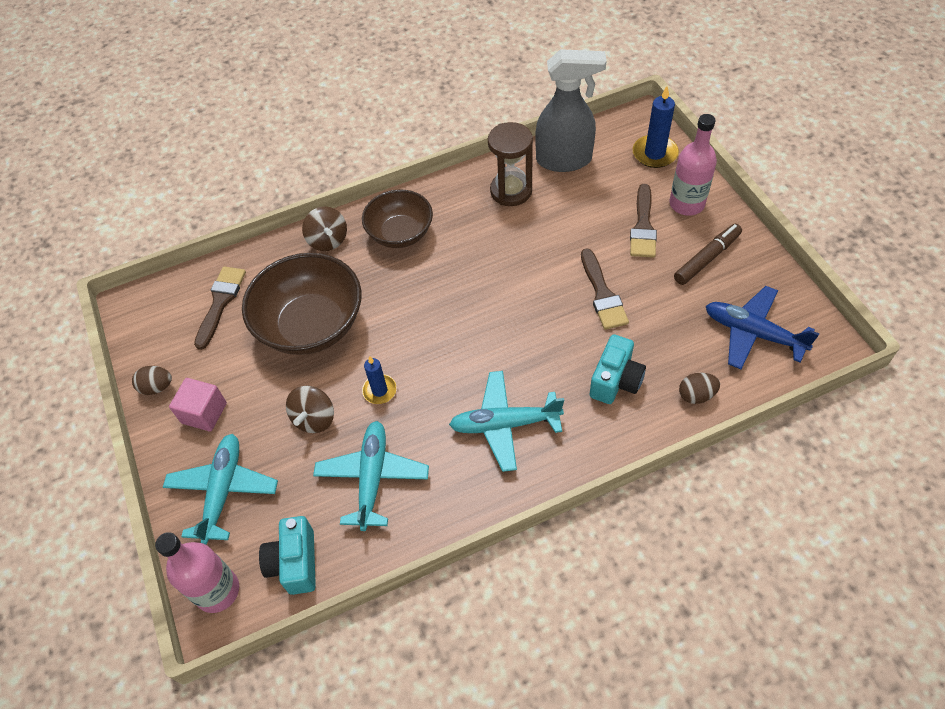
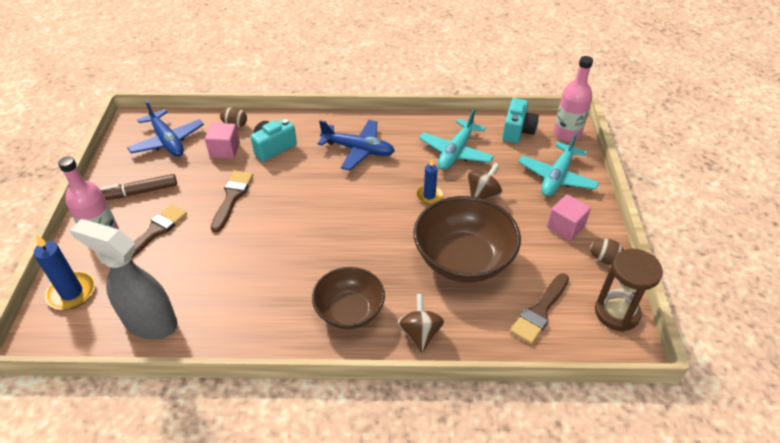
camera: 160 degrees left, 10 degrees down
(505, 424) = (358, 150): turquoise plane -> blue plane
(511, 191) = (224, 311): brown hourglass -> brown hourglass (616, 313)
(670, 350) = (225, 150): none -> pink cube

